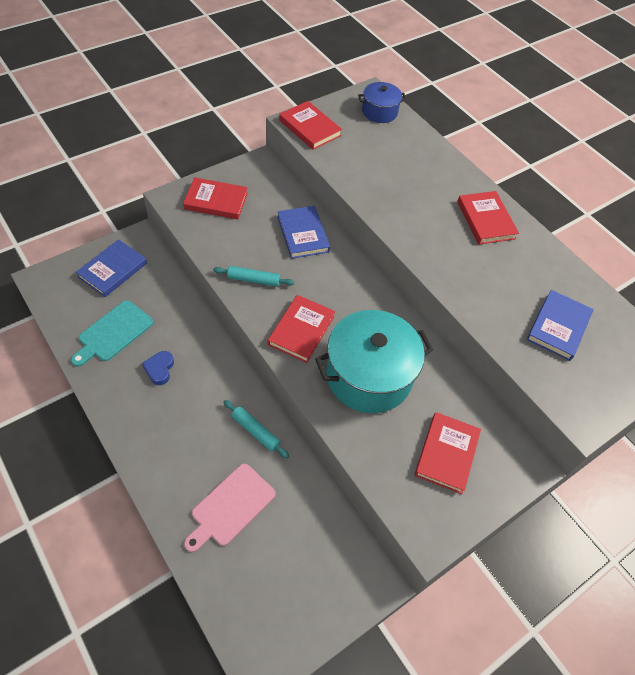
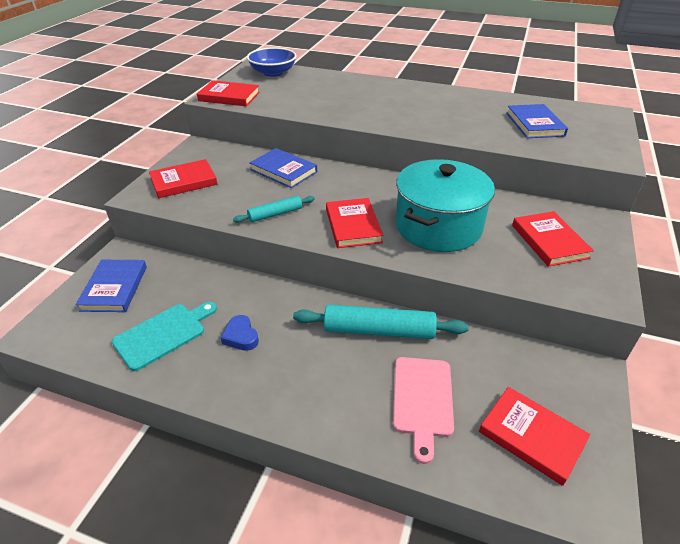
camera: 30 degrees left, 15 degrees down
(113, 333) = (163, 334): turquoise cutting board -> turquoise cutting board turned 135 degrees counterclockwise
(255, 431) = (379, 330): turquoise rolling pin -> turquoise rolling pin, size x1.76
(379, 112) = (273, 73): blue pot -> blue bowl
(486, 220) = (418, 95): red book -> red book (531, 436)

